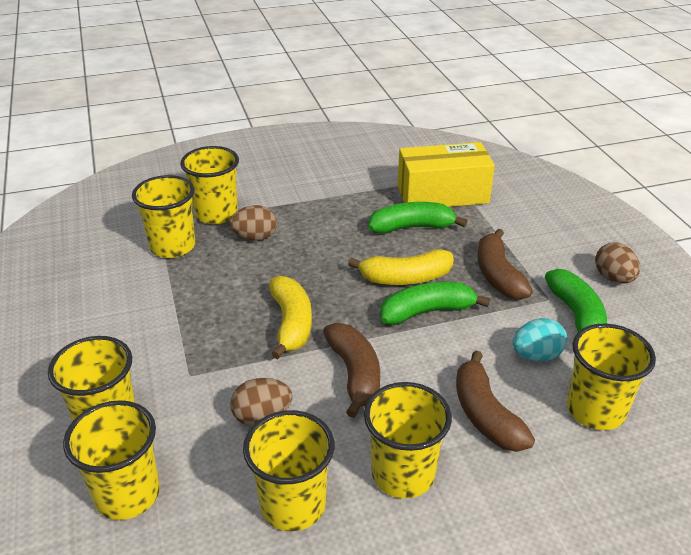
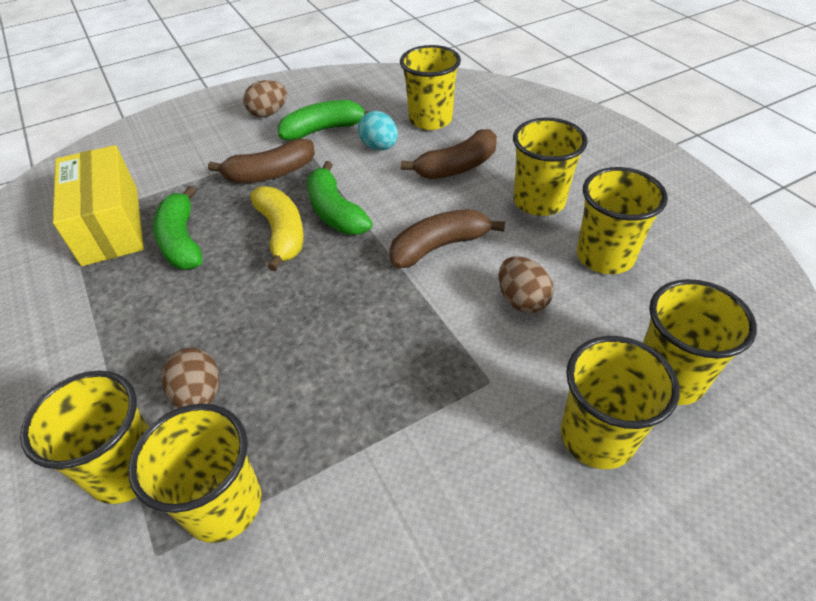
camera: 100 degrees left, 10 degrees up
(291, 323) = (377, 310): yellow banana -> none

